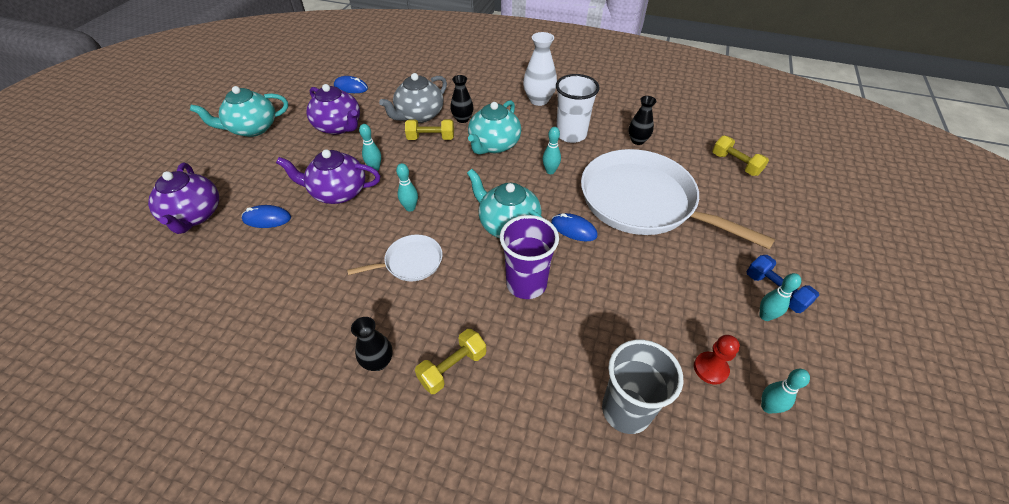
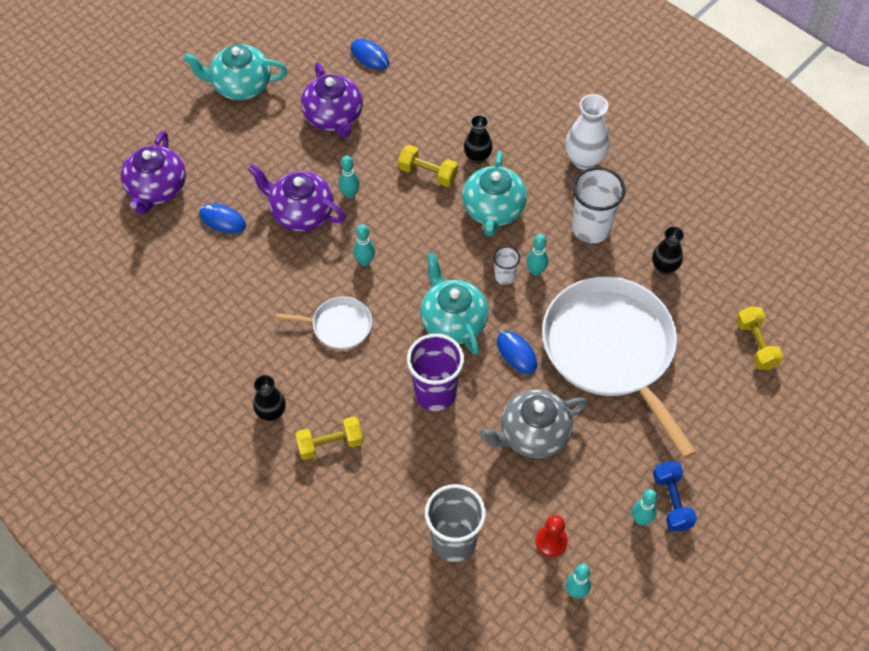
camera: 25 degrees right, 10 degrees up
(419, 115) = (430, 132): grey teapot -> grey teapot (533, 434)
(494, 145) = (493, 210): turquoise teapot -> turquoise teapot turned 45 degrees counterclockwise
(529, 182) = (504, 276): none -> white cup

